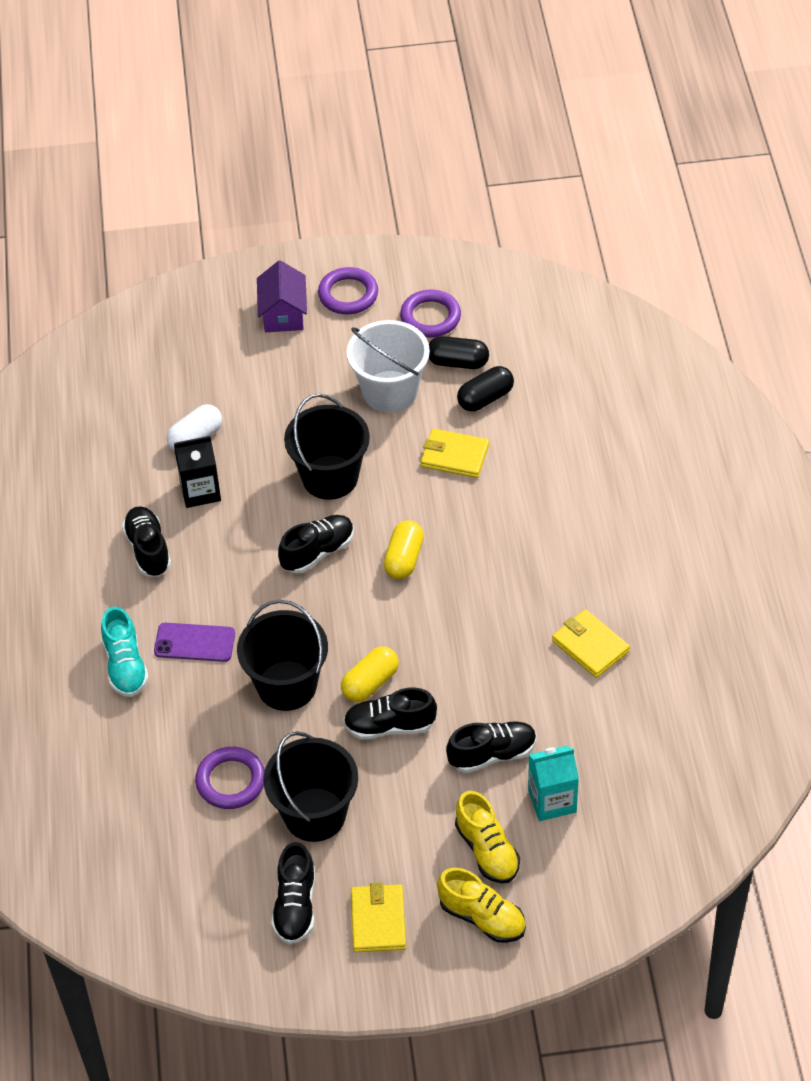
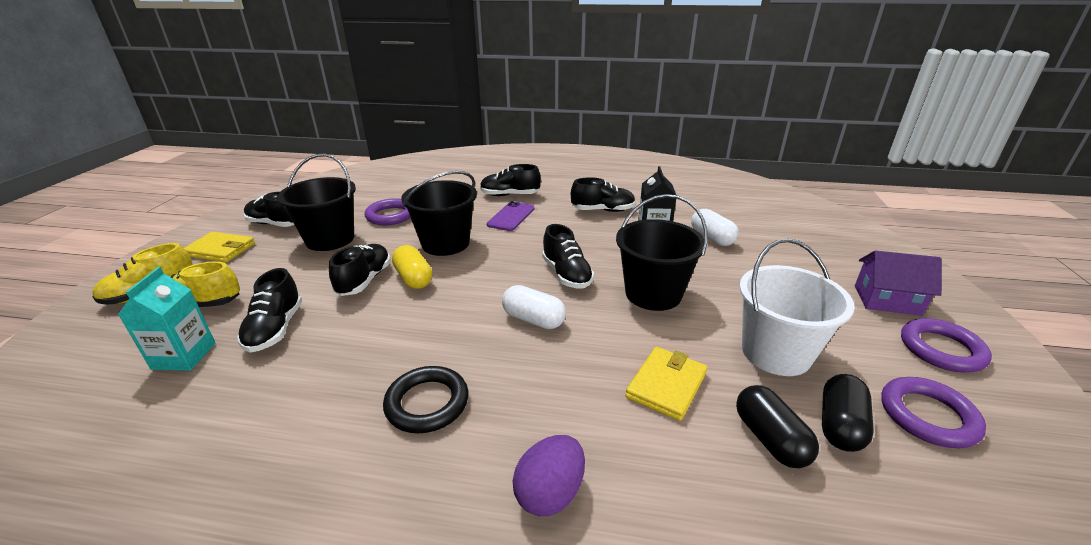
camera: 105 degrees right, 20 degrees down
(125, 666) = (510, 195): turquoise shoe -> black shoe
(404, 559) = (533, 319): yellow capsule -> white capsule
(531, 595) = (427, 403): none -> black ring
(574, 503) = (550, 493): none -> purple egg
(590, 646) = (317, 440): yellow wallet -> none

